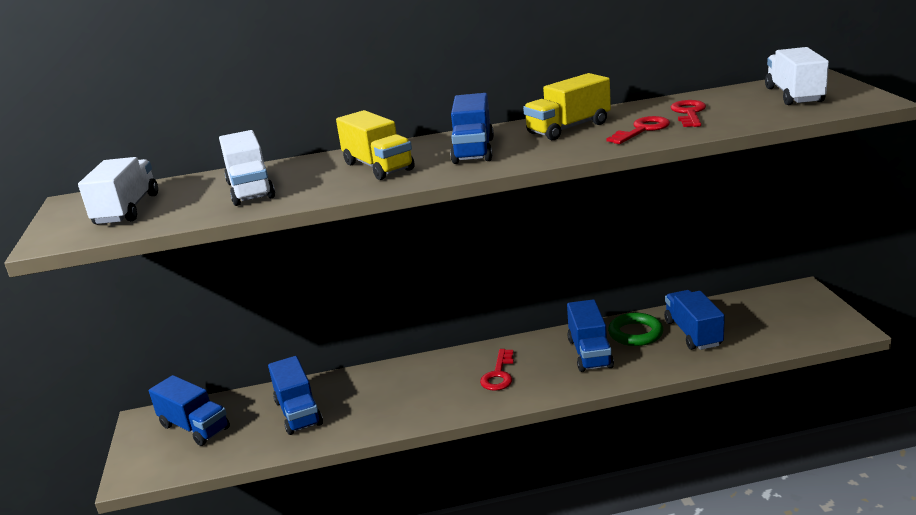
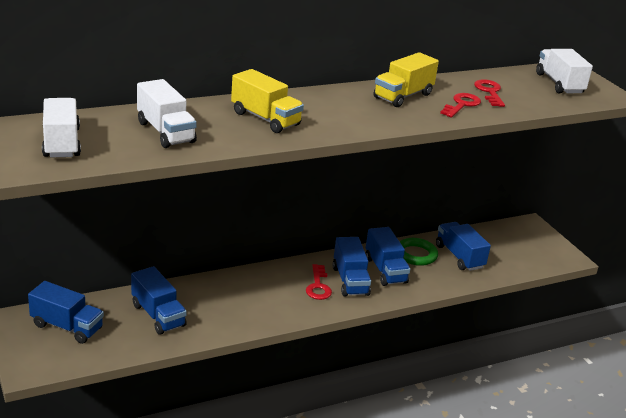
camera: 20 degrees left, 5 degrees up
(473, 150) = (337, 110): blue truck -> blue truck (350, 281)

